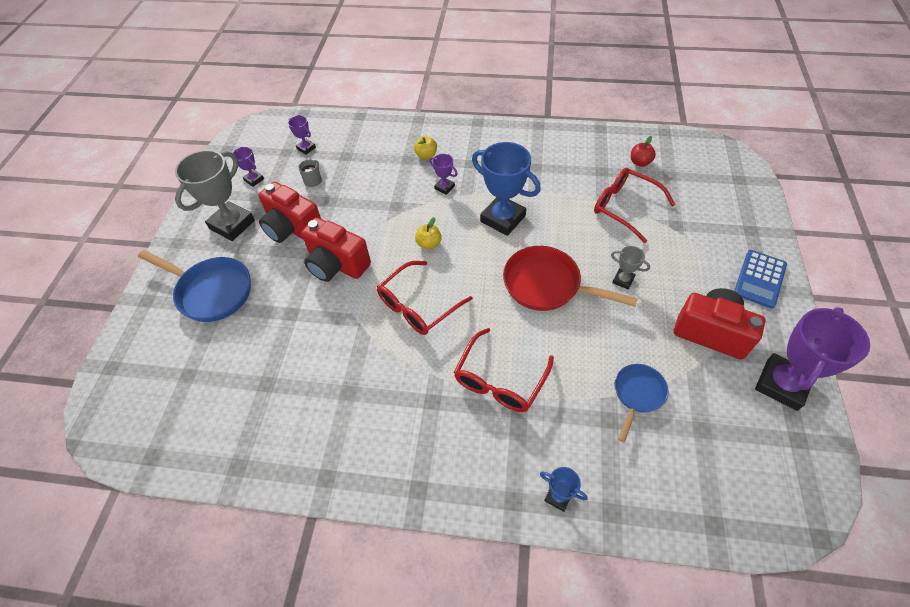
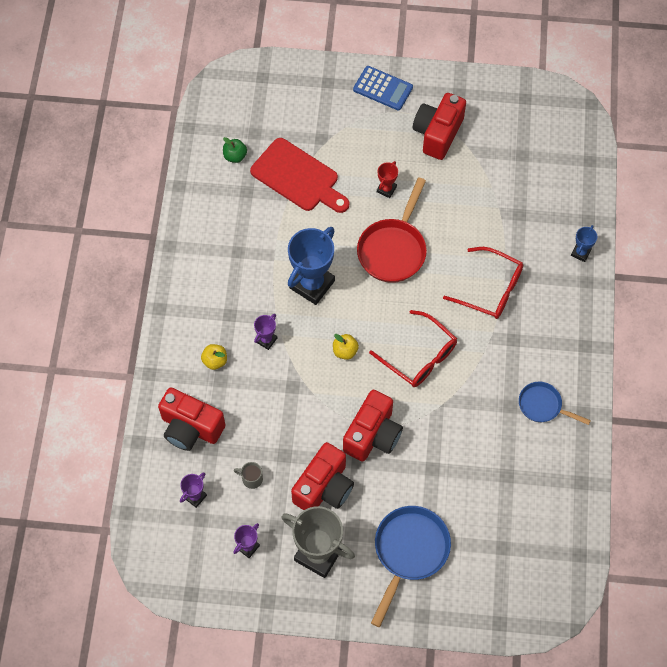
camera: 95 degrees left, 10 degrees up
(366, 143) = (190, 428): none -> red camera
(623, 280) = (386, 189): grey trophy -> red trophy
(625, 207) = (298, 177): red glasses -> red cutting board
(637, 395) = (497, 193): blue pan -> blue pan (543, 406)
(640, 162) = (235, 156): red apple -> green apple
(781, 384) = (482, 97): purple trophy -> none

